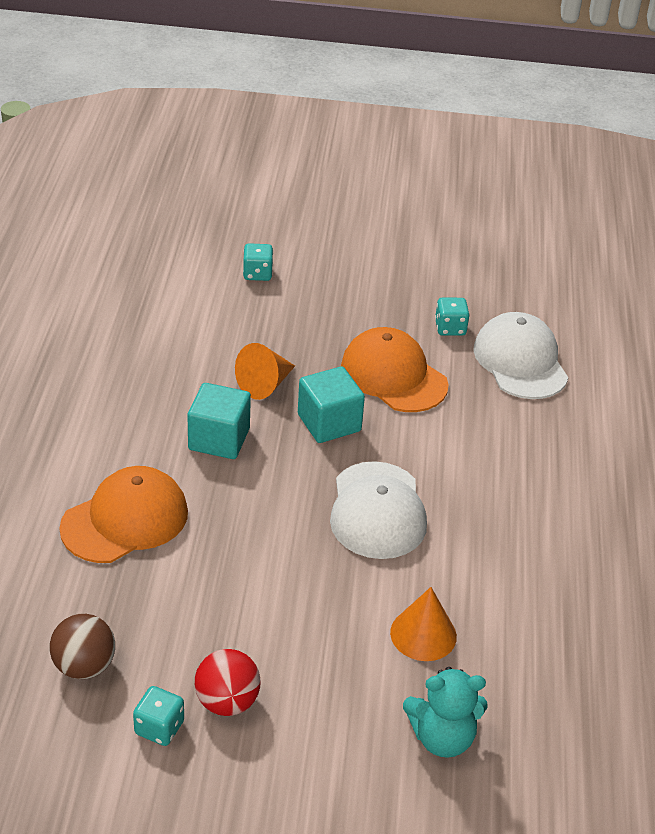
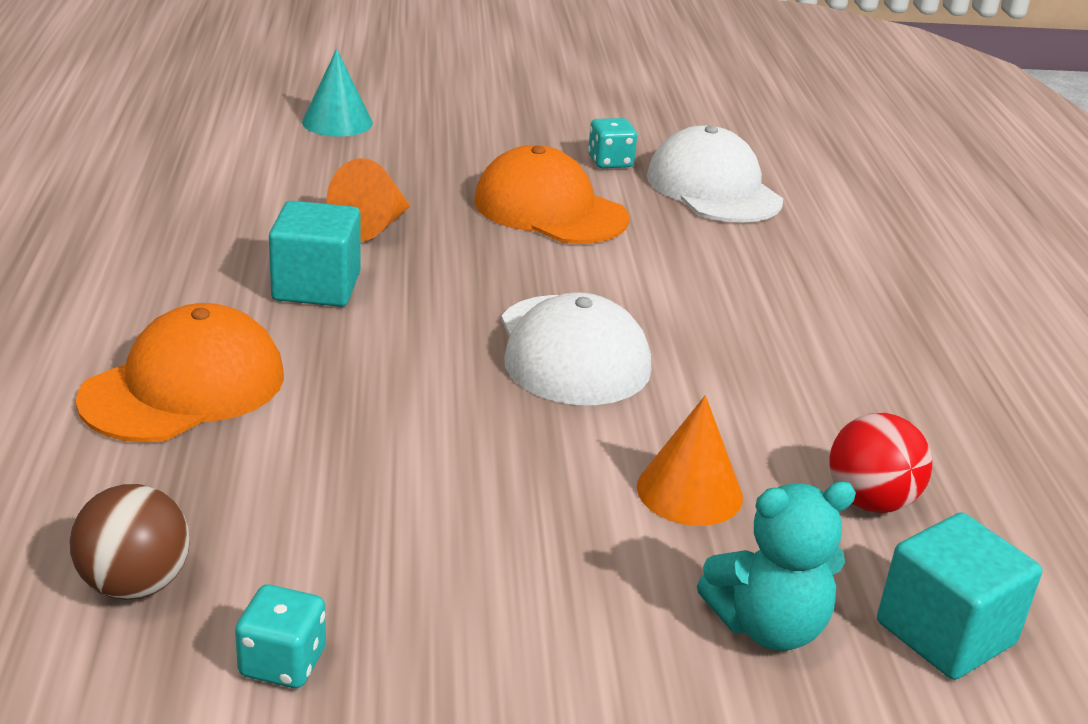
camera: 10 degrees left, 10 degrees down
(227, 702) = (396, 612): red ball -> red ball (870, 502)
(257, 274) = (337, 122): turquoise dice -> turquoise cone
(329, 423) = (474, 261): turquoise cube -> turquoise cube (945, 633)

